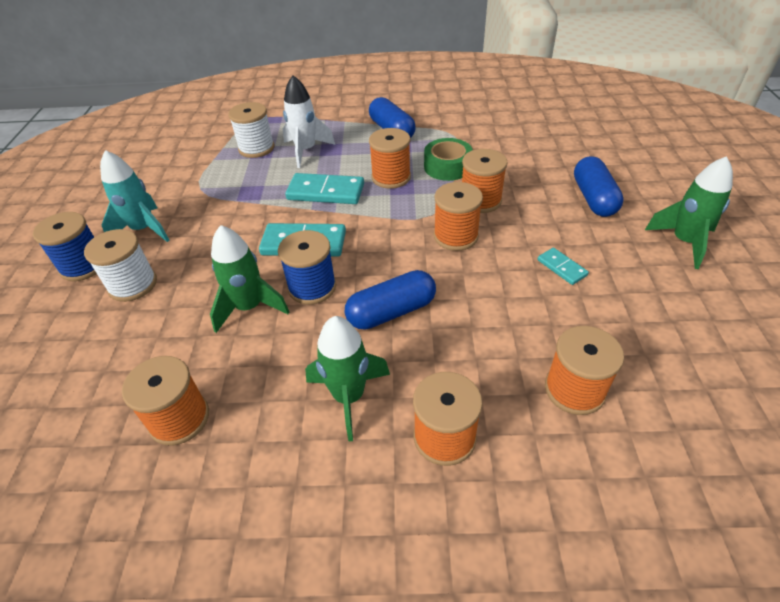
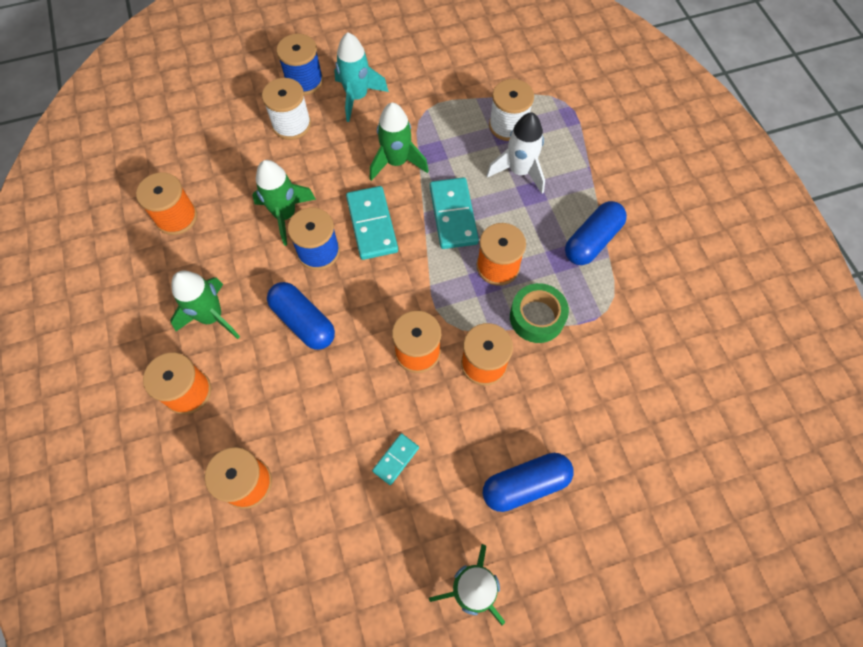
camera: 70 degrees right, 20 degrees up
(244, 216) = (396, 162): none -> green rocket

